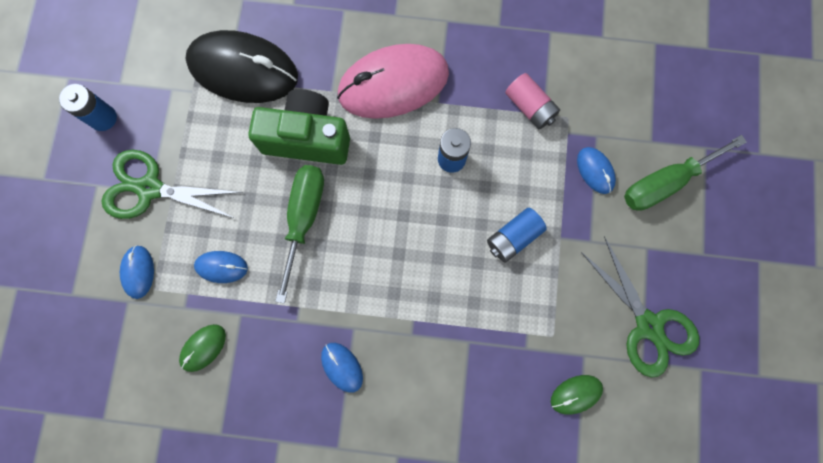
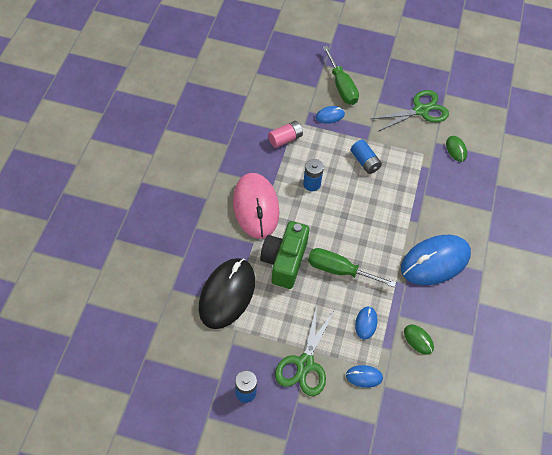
camera: 85 degrees left, 20 degrees down
(342, 367) = (435, 261): blue mouse -> blue mouse, size x2.28

